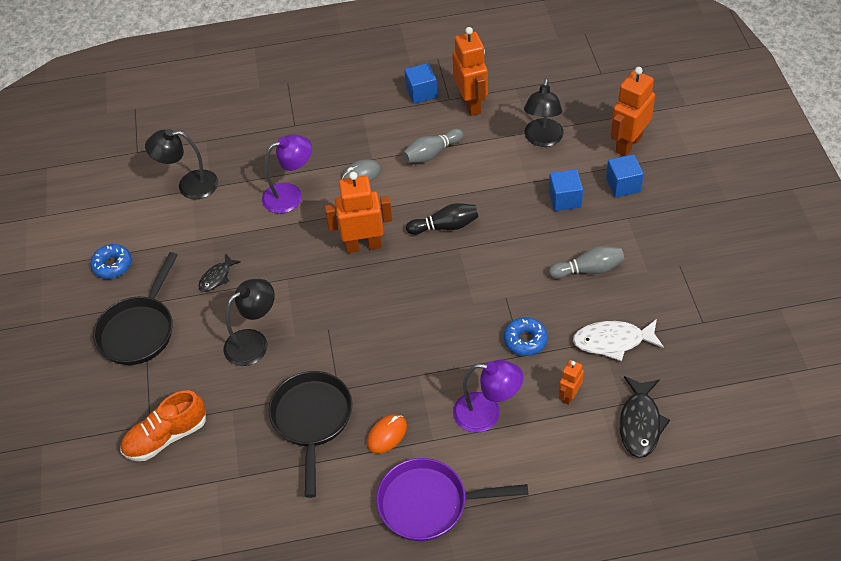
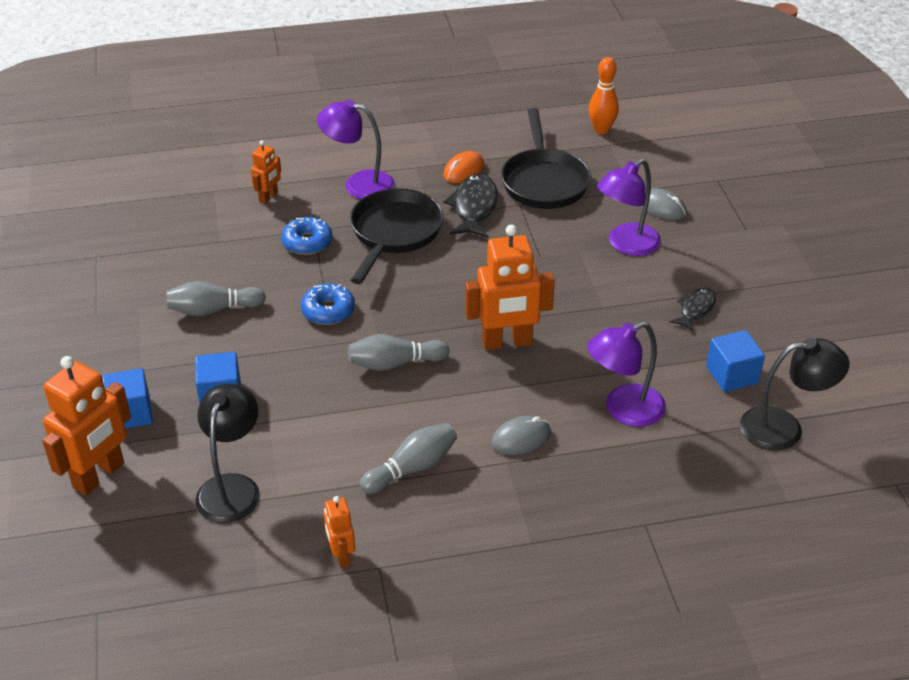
camera: 175 degrees right, 10 degrees down
(112, 265) = (843, 325): blue donut -> blue donut (328, 311)
(139, 330) = (770, 257): black pan -> black pan (394, 234)
(166, 437) = (695, 171): orange shoe -> none
(211, 387) = (662, 207): none -> grey mouse
(242, 499) = (601, 130): none -> orange bowling pin
(254, 342) = (626, 245): black lamp -> purple lamp
(421, 92) = (428, 581): blue cube -> blue cube (732, 375)
(429, 503) = (420, 126): purple pan -> none
(445, 226) = (395, 363): black bowling pin -> grey bowling pin
(471, 104) = (341, 555): orange robot -> orange robot, size x0.52
(613, 341) = (207, 240): white fish -> none
(640, 423) = (201, 176): black fish -> black fish (474, 207)

